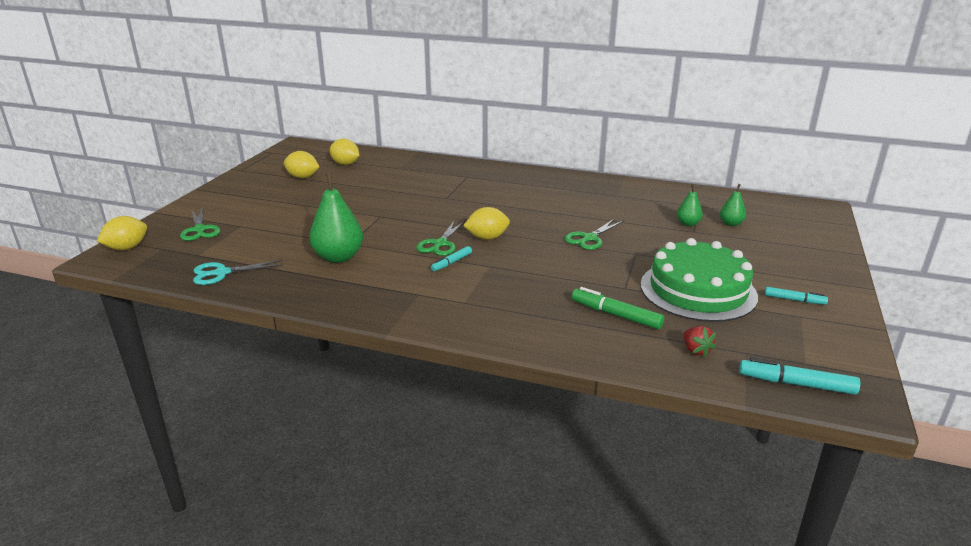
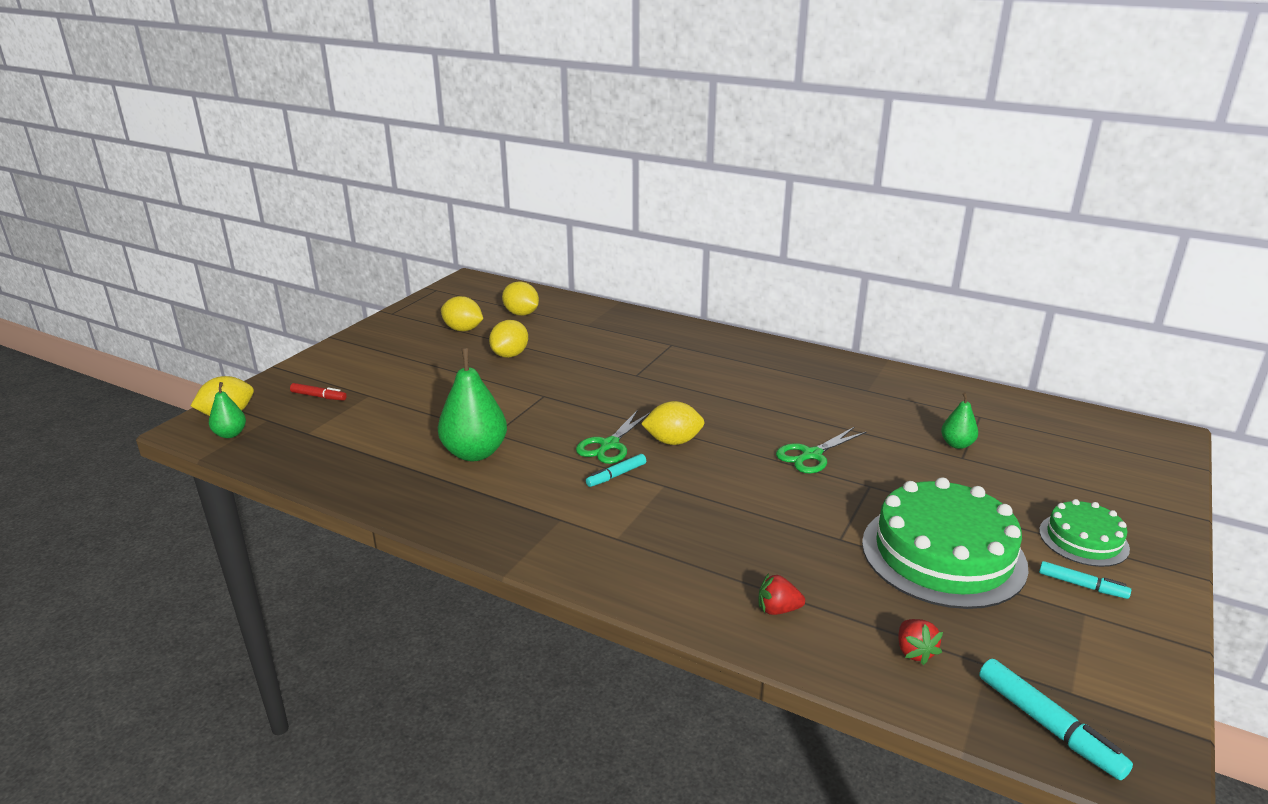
camera: 10 degrees right, 0 degrees up
(200, 230) = (319, 396): green scissors -> red marker
(222, 273) = (327, 462): turquoise scissors -> none
(345, 191) = (510, 355): none -> yellow lemon
(594, 335) = (778, 609): none -> red strawberry
(615, 315) = (815, 581): green marker -> none
(731, 224) = (1020, 450): green pear -> green pear (230, 434)
(787, 273) = (1083, 539): none -> green cake
(796, 384) = (1048, 726): turquoise marker -> turquoise marker turned 150 degrees counterclockwise

